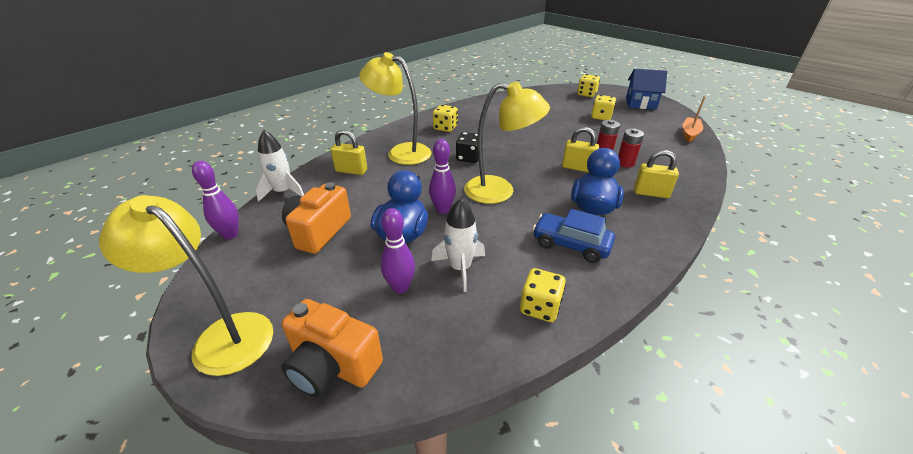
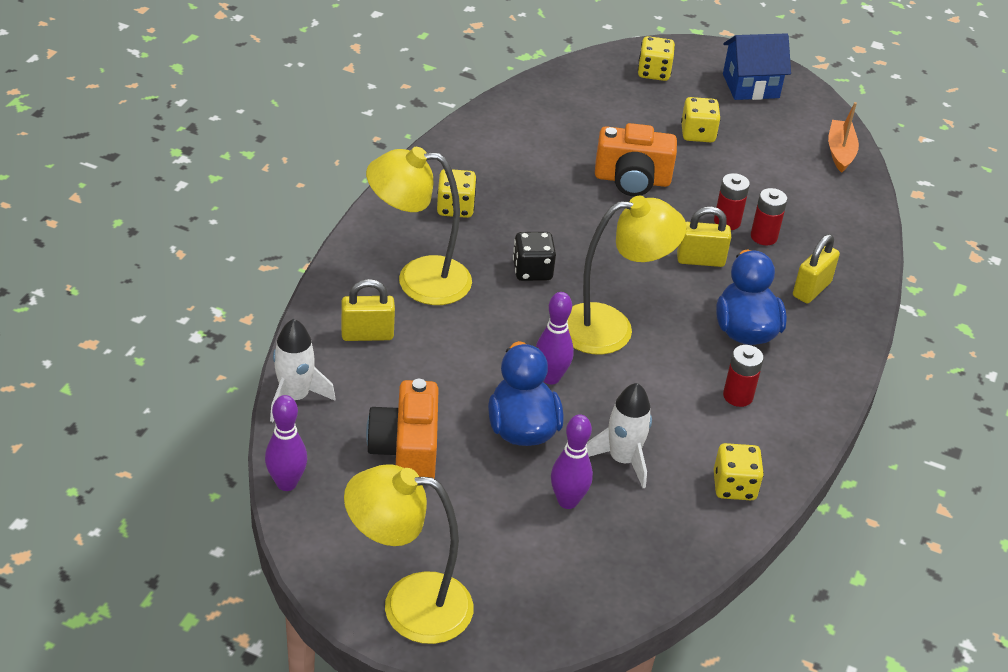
camera: 25 degrees left, 5 degrees up
(332, 365) = (554, 601): orange camera -> orange camera (632, 180)
(571, 244) = (738, 396): blue car -> red battery
(651, 193) = (811, 289): yellow padlock -> yellow padlock turned 45 degrees counterclockwise

